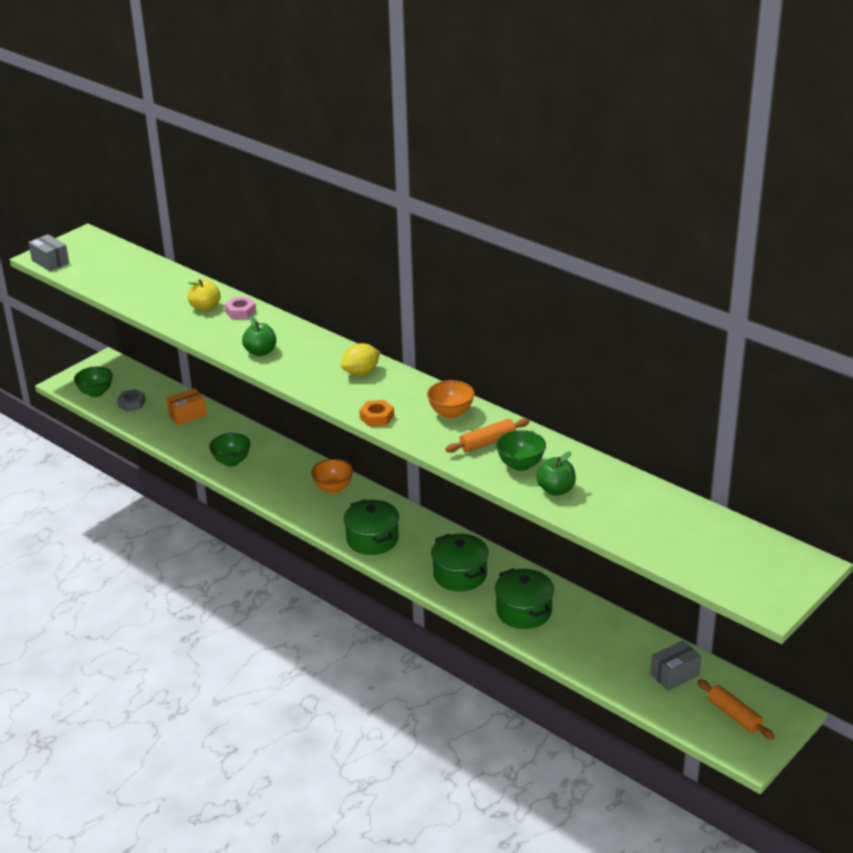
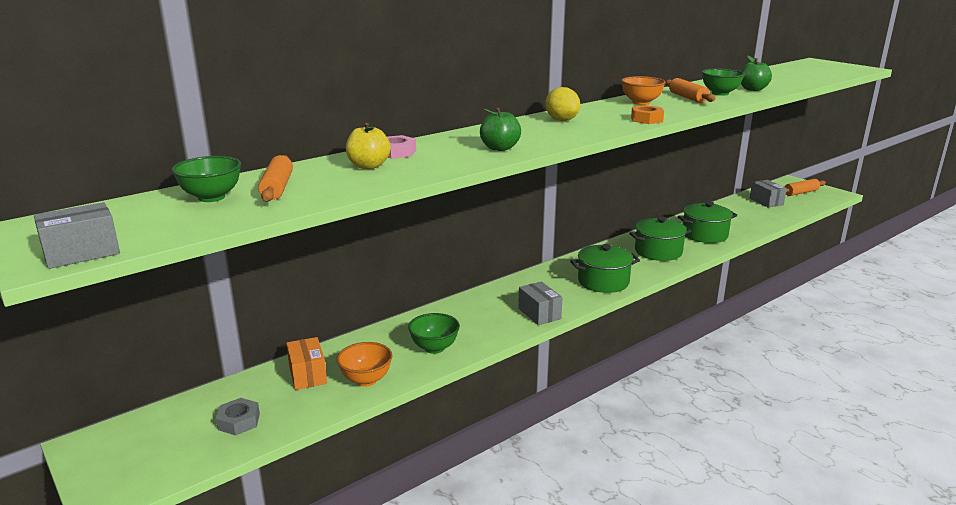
camera: 80 degrees left, 10 degrees down
(96, 393) = (175, 458): green bowl -> green bowl (211, 197)
(155, 286) = (277, 188): none -> orange rolling pin
(298, 506) = (539, 314): none -> grey box
(333, 488) = (513, 294): orange bowl -> orange bowl (366, 380)

